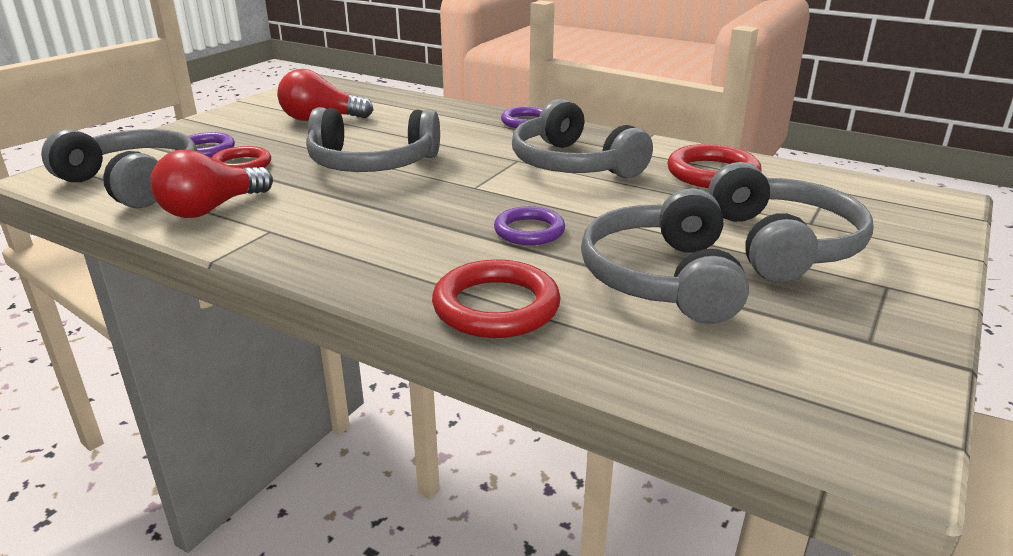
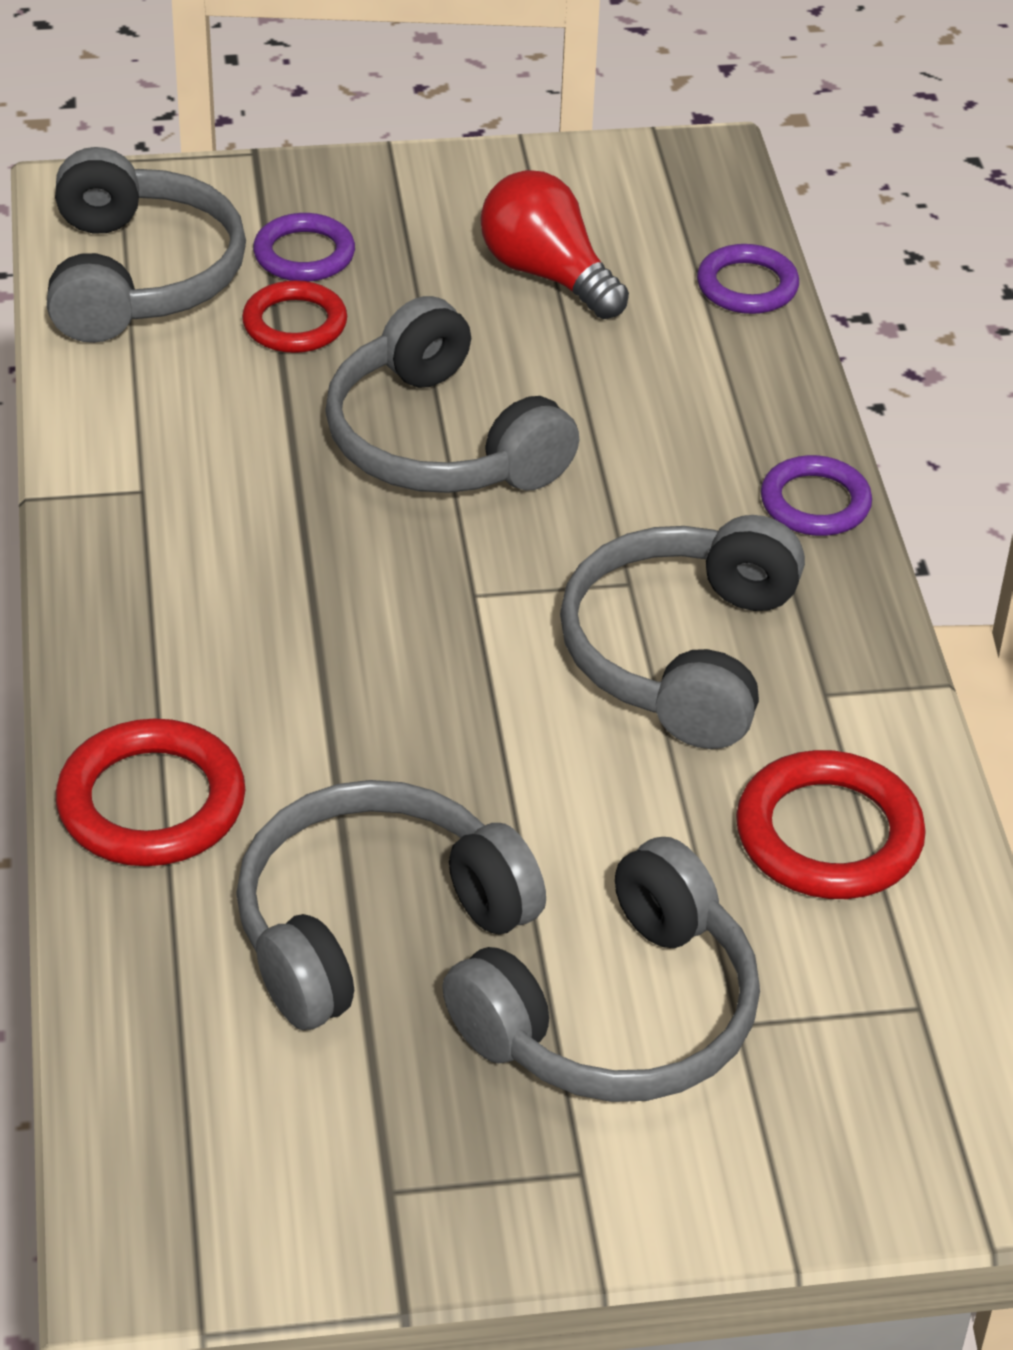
camera: 50 degrees right, 15 degrees up
(211, 209) = (144, 398): red light bulb -> none
(529, 231) = (385, 727): purple ring -> purple ring (747, 286)

